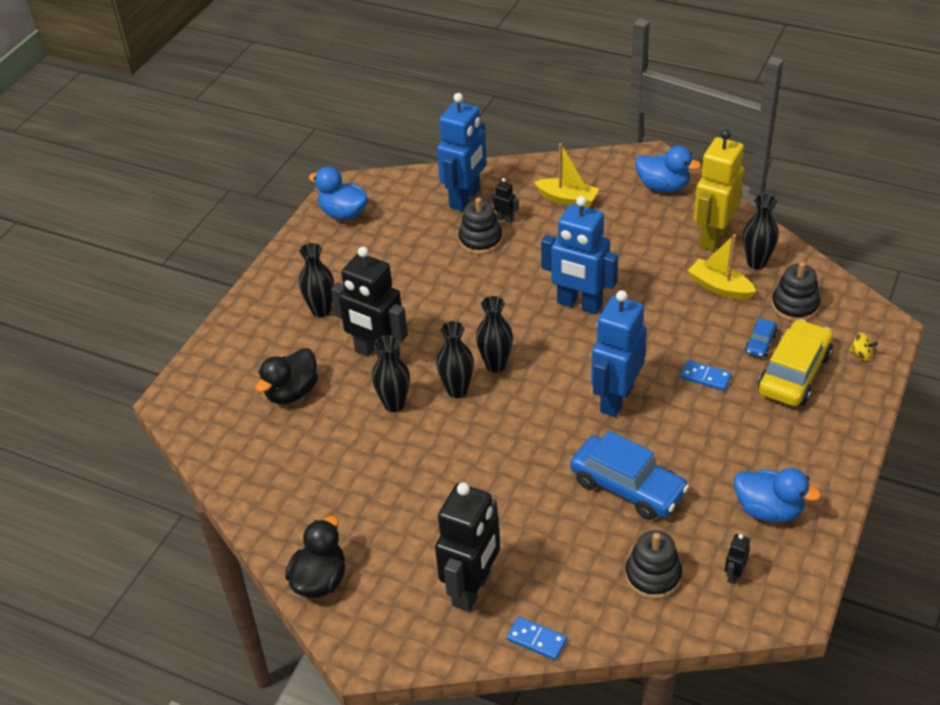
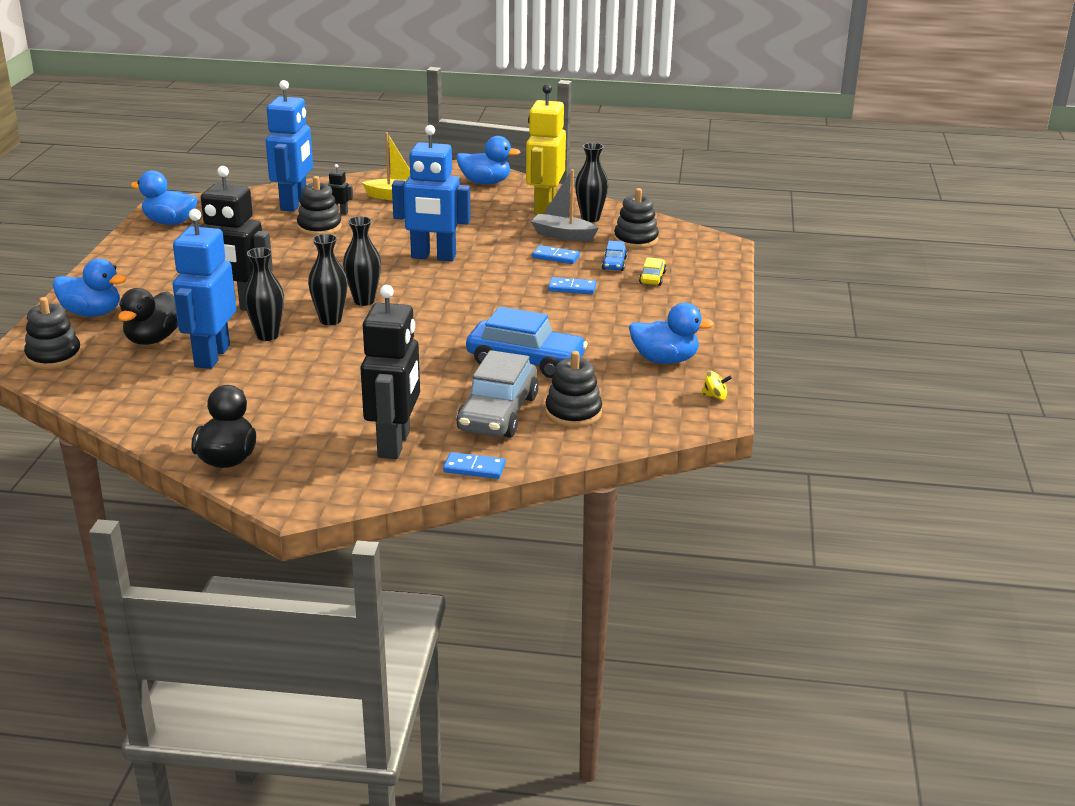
camera: 20 degrees left, 15 degrees down
(203, 403) = (54, 356): none -> black stacking toy
(247, 344) = (92, 313): none -> blue duck
(321, 310) = (167, 284): black vase -> none
(580, 562) = (498, 413): none -> grey car
(616, 399) = (492, 309): blue robot -> blue robot (211, 356)
(702, 323) = (555, 257): none -> blue domino
(720, 287) = (563, 235): yellow boat -> grey boat
(734, 575) = (650, 402): black robot -> none
(794, 373) = (652, 278): yellow car -> yellow car, size x0.47
(861, 354) = (707, 261): yellow spinning top -> yellow spinning top (715, 396)

